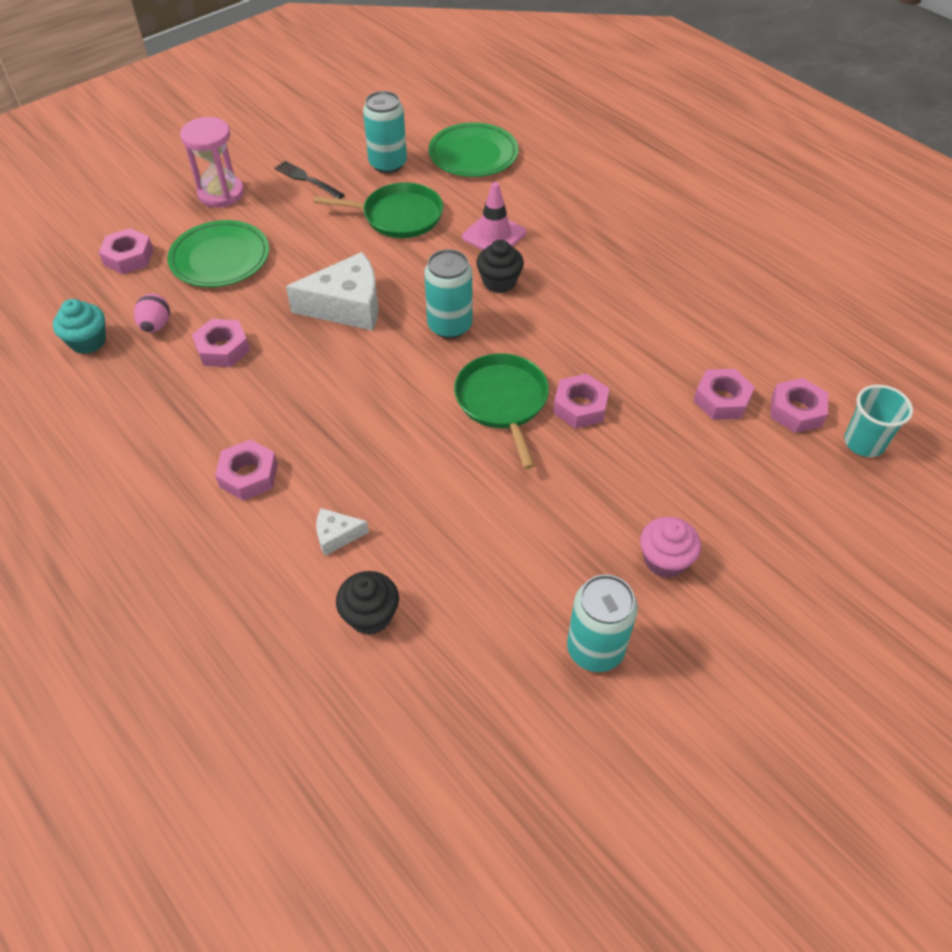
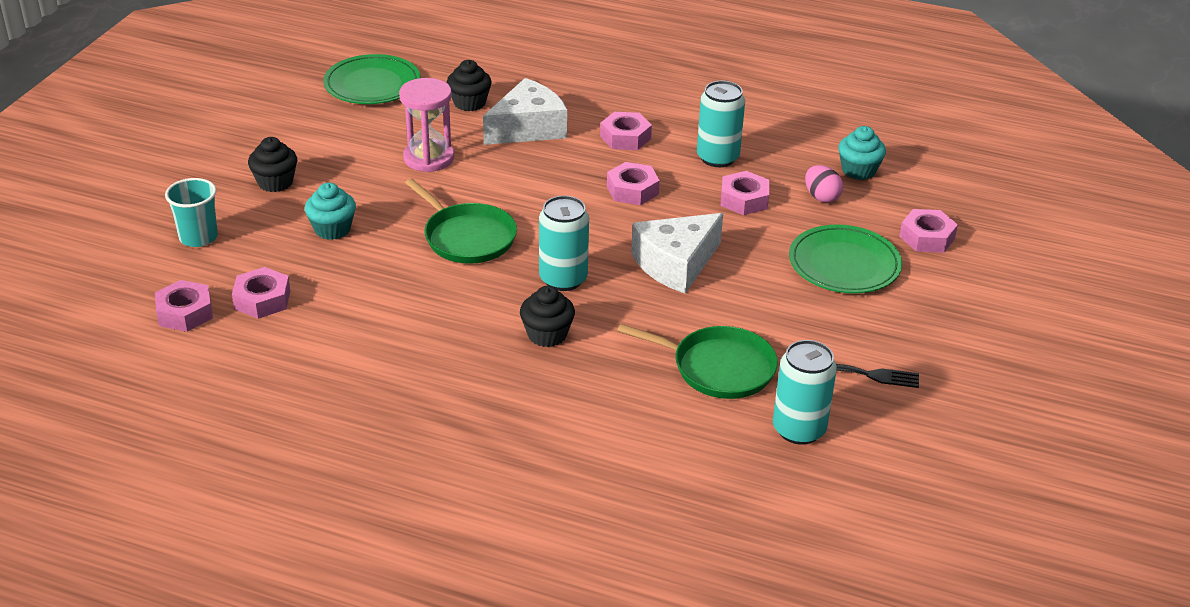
camera: 150 degrees right, 15 degrees down
(221, 193) = (933, 325): pink hourglass -> pink hourglass (429, 158)
(336, 535) = (528, 128): white cheese -> white cheese, size x2.10
(398, 216) = (718, 368): green pan -> green pan turned 135 degrees counterclockwise
(473, 154) = (708, 484): green plate -> green plate (372, 84)
(494, 235) = (593, 383): pink traffic cone -> none
(580, 406) = (395, 254): pink nut -> pink nut (632, 190)
(595, 649) = (307, 129): turquoise can -> turquoise can (717, 158)
(627, 462) = (332, 229): none -> turquoise cupcake
(665, 560) = (275, 182): pink cupcake -> black cupcake
(864, 443) = (114, 306): turquoise cup -> turquoise cup (198, 237)

